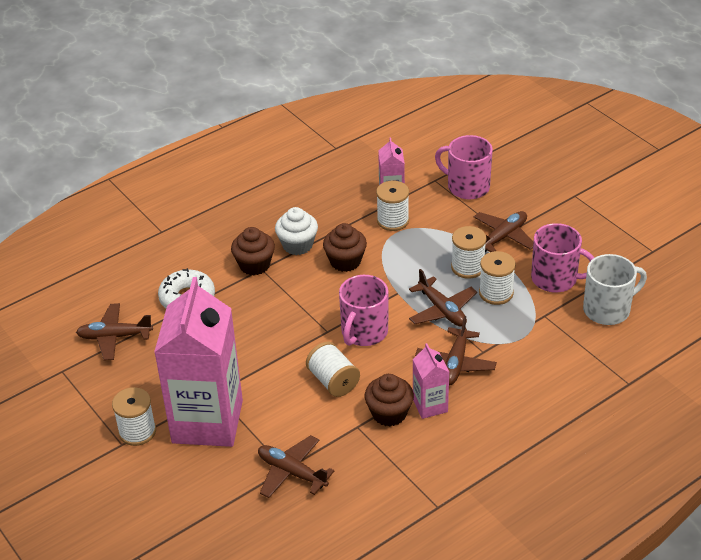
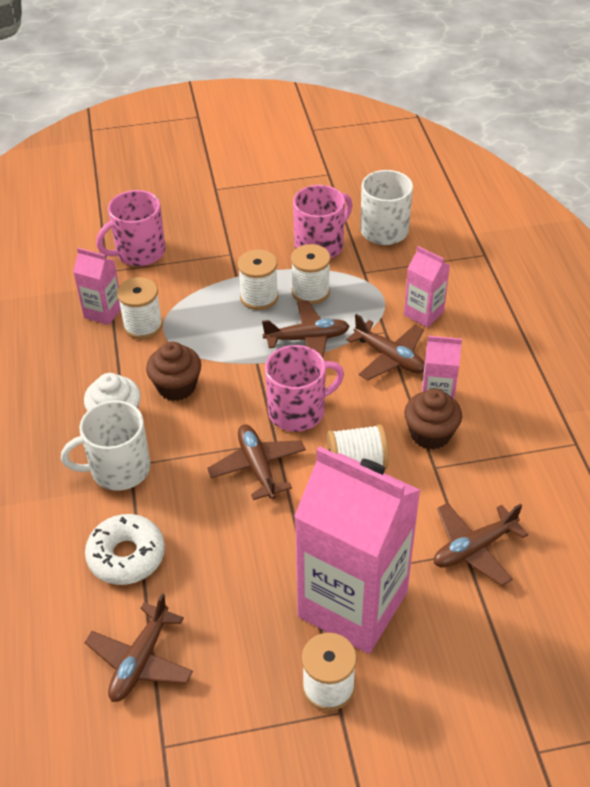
camera: 65 degrees left, 5 degrees up
(254, 265) = (119, 469): brown cupcake -> white mug
(364, 332) = (298, 411): pink mug -> pink mug turned 75 degrees counterclockwise
(503, 237) = (235, 256): brown plane -> brown plane (257, 467)
(522, 367) = (423, 313): none -> pink carton

